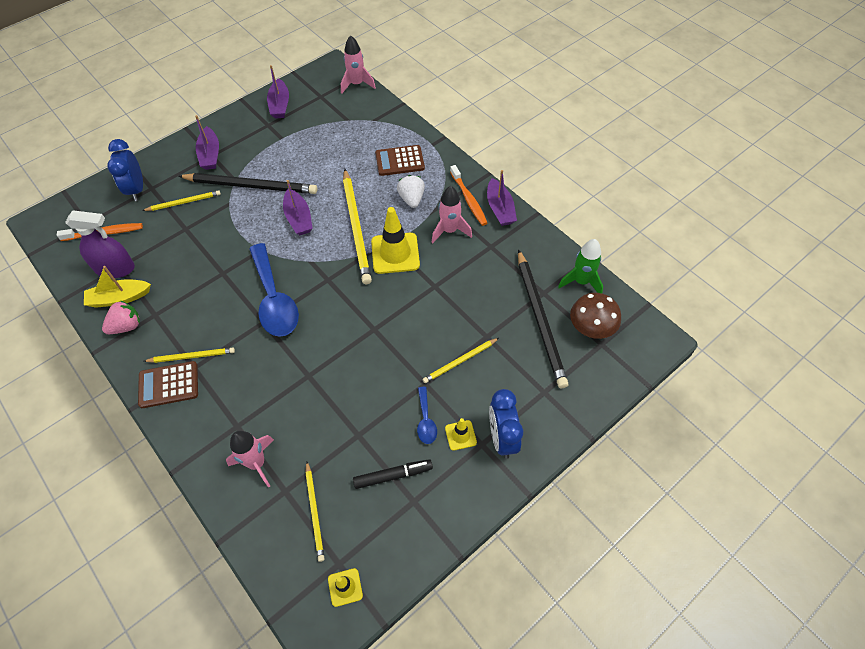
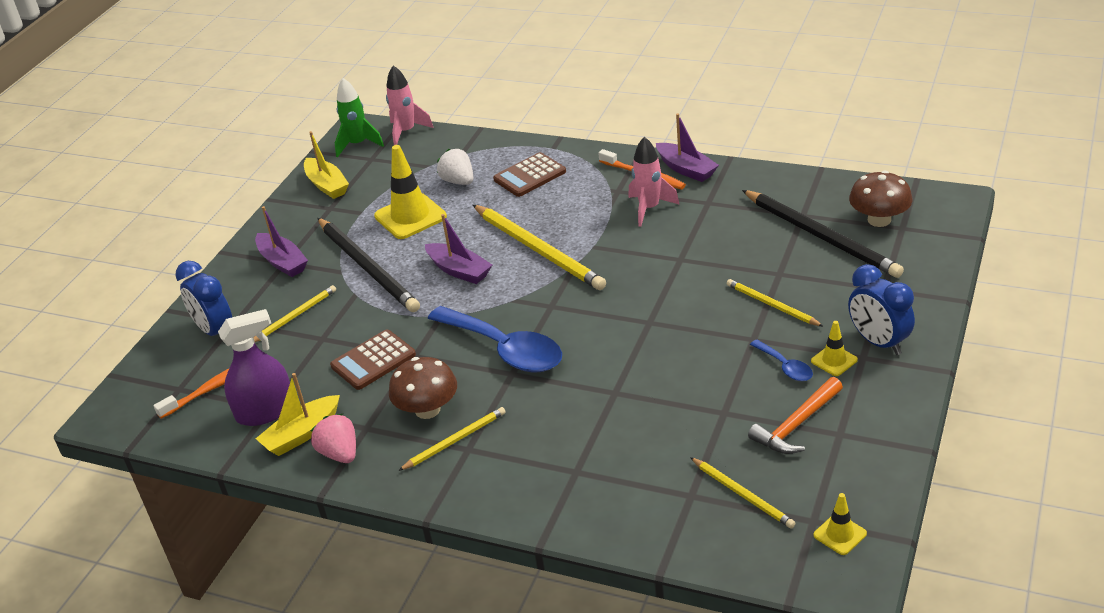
camera: 25 degrees left, 20 degrees down
(126, 326) = (340, 453): pink strawberry -> pink strawberry turned 60 degrees counterclockwise
(169, 385) = (453, 477): brown calculator -> brown calculator (373, 360)
(196, 321) = (427, 410): none -> brown mushroom
(251, 186) = (368, 267): black pencil -> black pencil turned 75 degrees clockwise
(257, 463) = (633, 489): pink rocket -> none
(280, 105) = (327, 185): purple boat -> yellow boat
(393, 475) = (796, 425): black marker -> orange hammer
(395, 253) = (607, 252): yellow traffic cone -> yellow traffic cone (410, 216)
(411, 199) = (578, 201): white strawberry -> white strawberry (458, 181)
(460, 361) = (772, 305): yellow pencil -> yellow pencil turned 105 degrees clockwise
(581, 281) = (832, 190): green rocket -> green rocket (358, 144)

